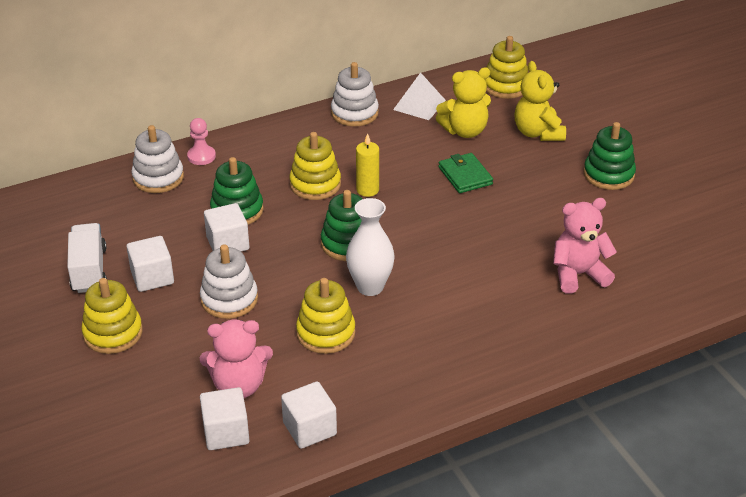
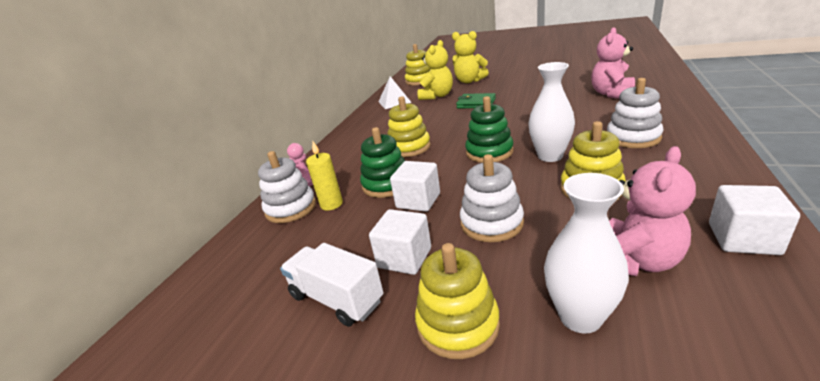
camera: 40 degrees left, 10 degrees down
(161, 379) = (580, 317): none -> white vase
(226, 432) = (724, 300): white cube -> none
(354, 113) = (367, 119): white stacking toy -> white stacking toy (633, 137)
(367, 190) = (443, 132): yellow candle -> yellow candle (331, 204)
(608, 174) = (529, 73): green stacking toy -> none

